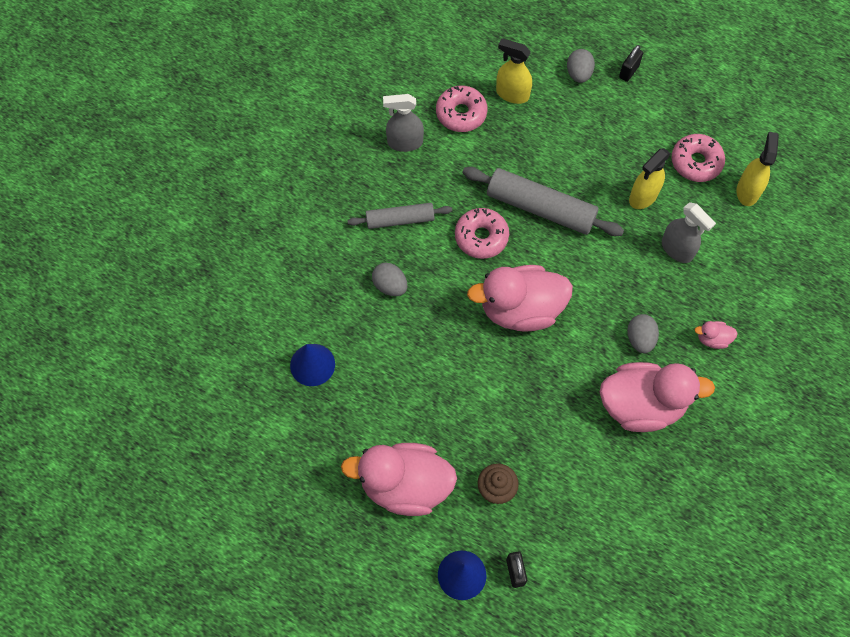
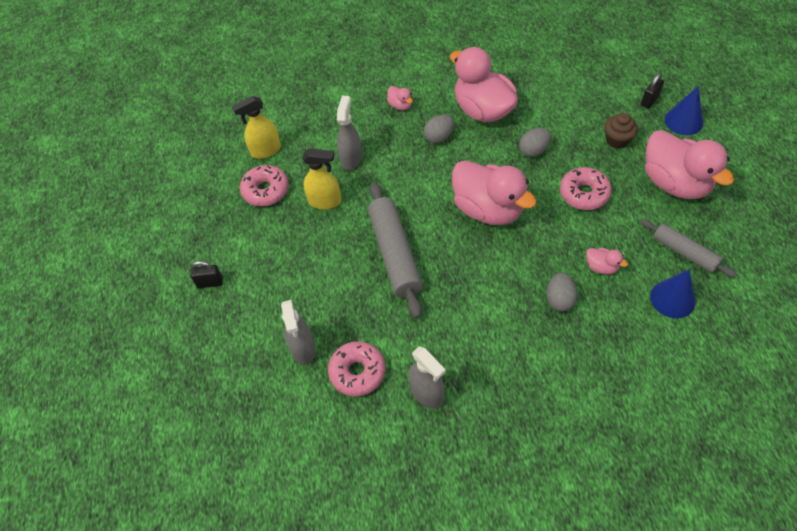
camera: 125 degrees left, 10 degrees down
(387, 342) = (601, 267): none -> pink duck
(400, 220) = (500, 337): grey rolling pin -> grey rolling pin (684, 252)
(481, 237) = (457, 272): pink donut -> pink donut (584, 194)
(512, 94) = (303, 349): yellow spray bottle -> grey spray bottle
(578, 74) = (241, 315): grey egg -> grey egg (533, 150)

